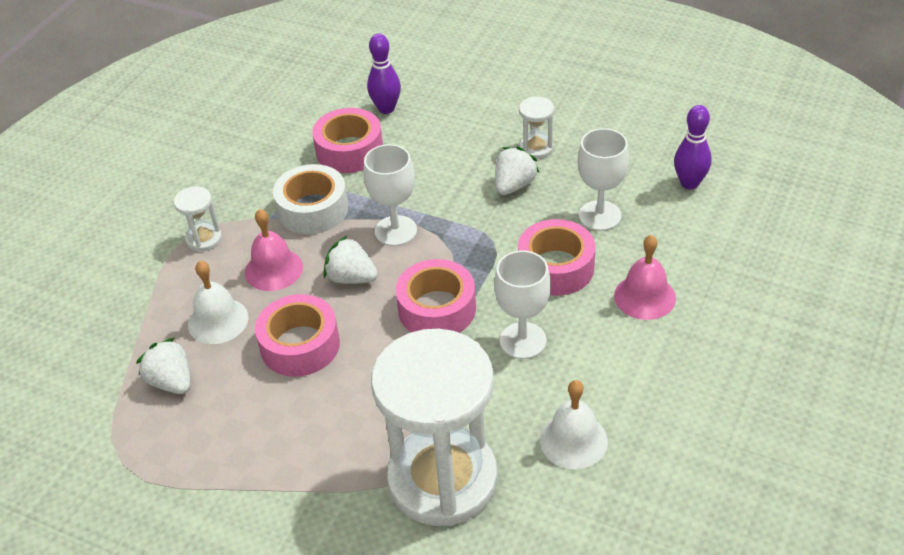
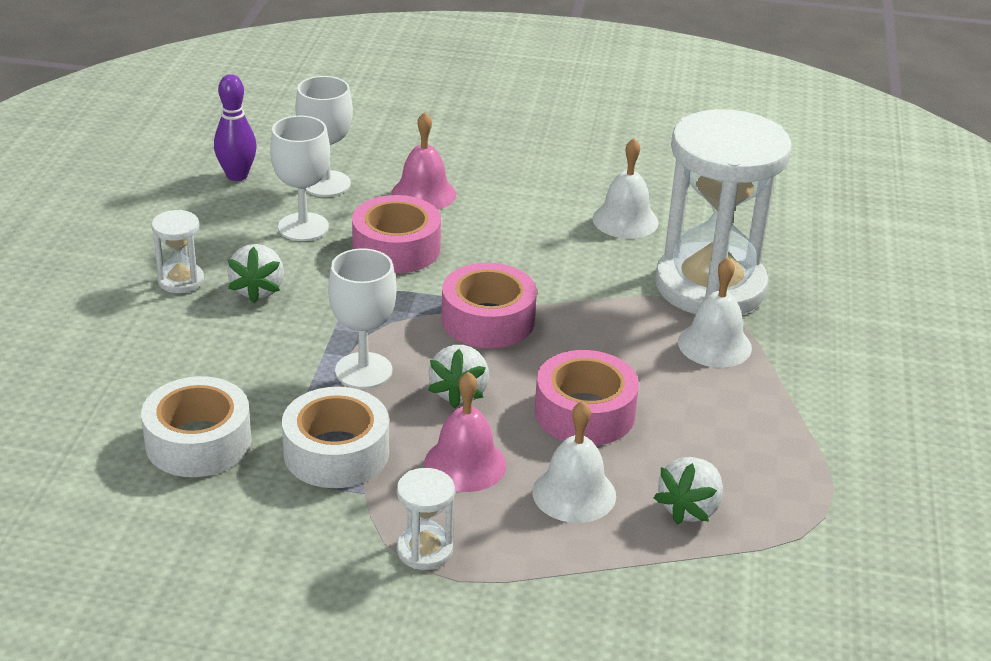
camera: 110 degrees left, 10 degrees down
(349, 150) = (198, 442): pink tape -> white tape
(353, 455) = (714, 344): none -> white bell
(386, 108) = (92, 423): purple bowling pin -> none
(514, 185) = (258, 290): white strawberry -> white strawberry turned 105 degrees counterclockwise
(523, 341) = (513, 259): white goblet -> white goblet (326, 184)

